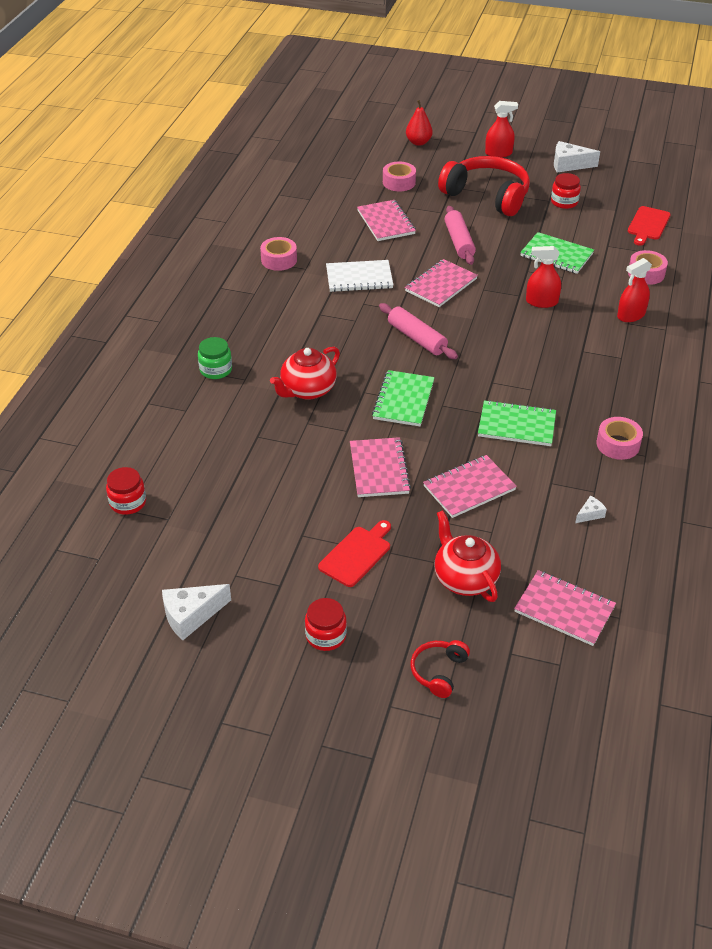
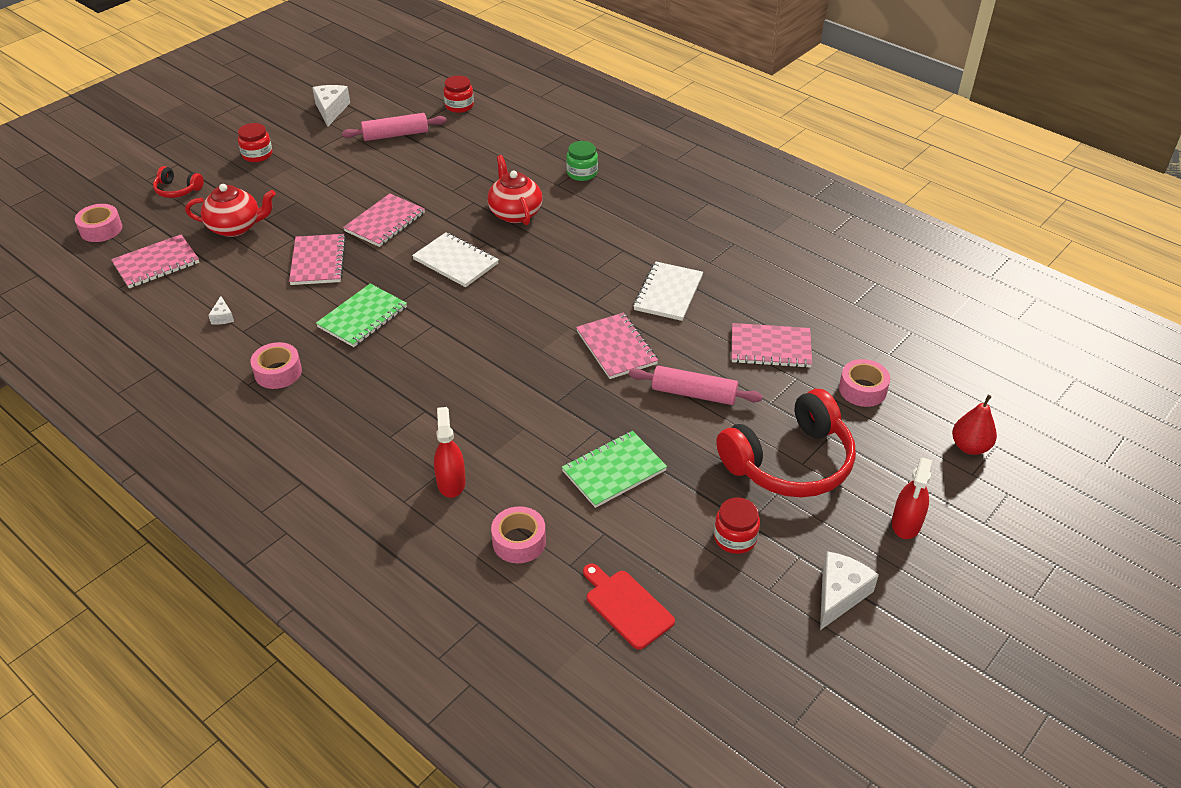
camera: 115 degrees right, 0 degrees up
(279, 260) = (736, 249): pink tape -> pink tape (101, 229)
(357, 554) = (310, 186): red cutting board -> none
(379, 469) = (385, 222): pink notebook -> pink notebook turned 75 degrees counterclockwise
(403, 400) = (455, 261): green notebook -> white notebook
(417, 338) = (537, 299): pink rolling pin -> pink rolling pin (395, 135)
(438, 672) = (177, 190): red headphones -> red headphones turned 150 degrees clockwise
(541, 302) = (531, 415): red spray bottle -> none

